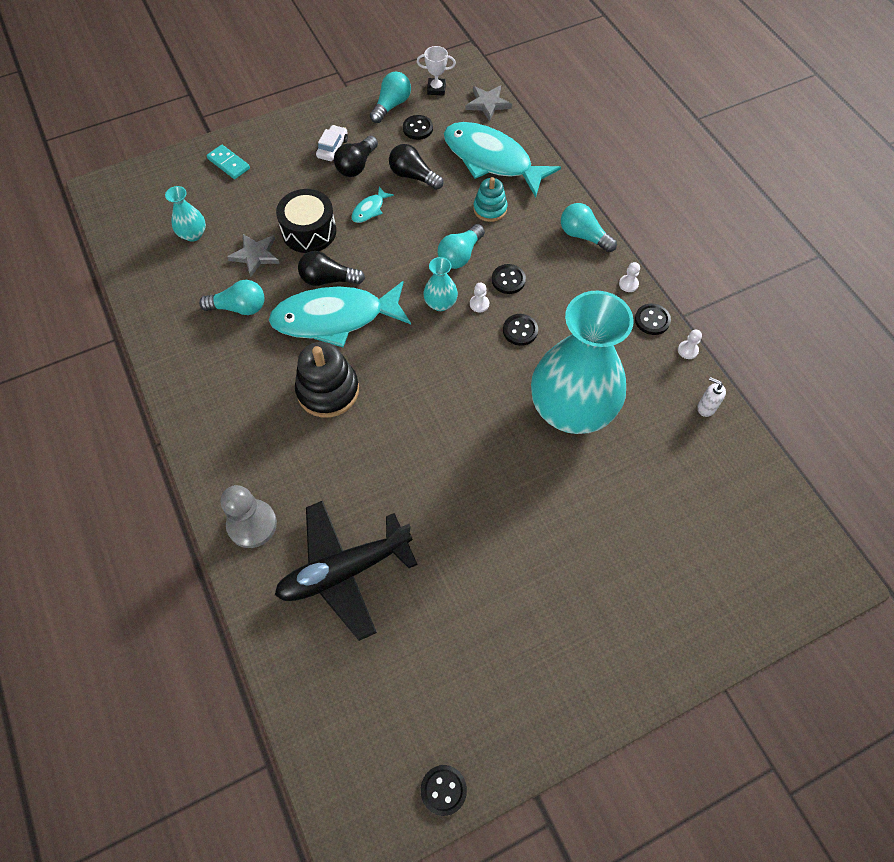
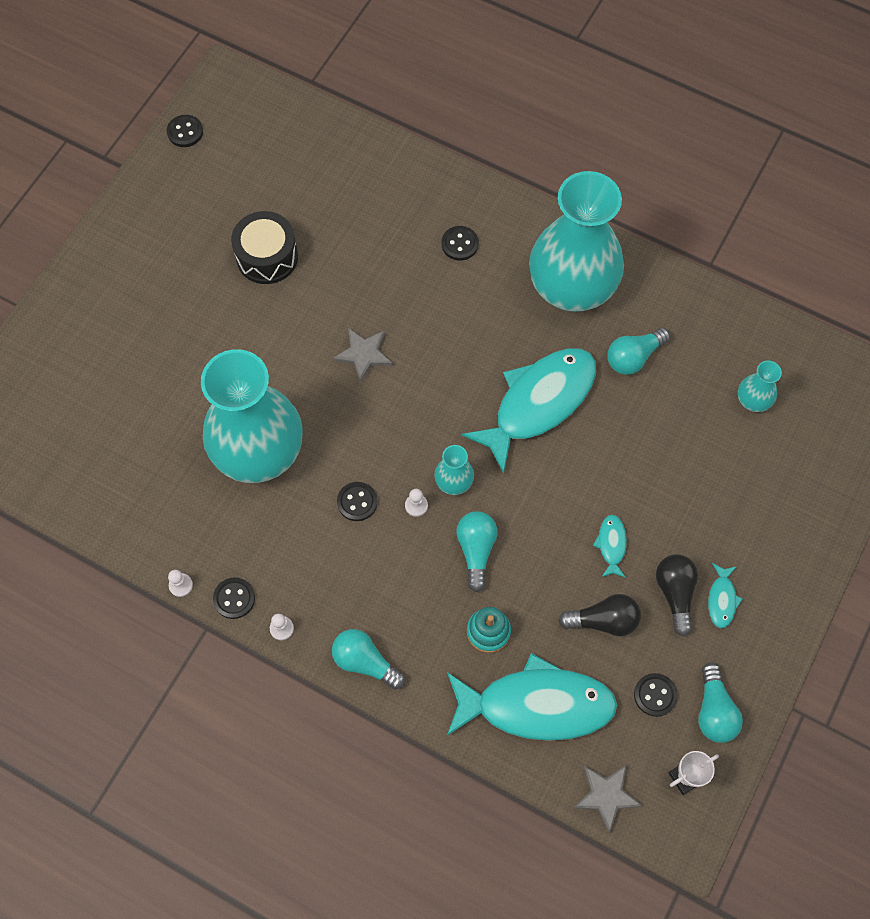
camera: 145 degrees right, 5 degrees up
(229, 163) = (807, 504): turquoise domino -> none
(231, 384) = (571, 287): none -> turquoise vase
(252, 524) = (451, 199): grey pawn -> none
(255, 255) = (672, 417): grey star -> grey star (364, 354)
(309, 231) = (647, 478): black drum -> black drum (267, 257)
(328, 279) = (580, 438): black light bulb -> none
(328, 390) = (485, 334): black stacking toy -> none
(332, 148) = (721, 599): white car -> turquoise fish
(344, 571) = (354, 211): black plane -> none
(508, 280) = (407, 552): black button -> black button (459, 244)
(583, 236) = (365, 662): turquoise light bulb -> turquoise light bulb turned 150 degrees counterclockwise
(706, 407) = (134, 532): white soap dispenser -> none

